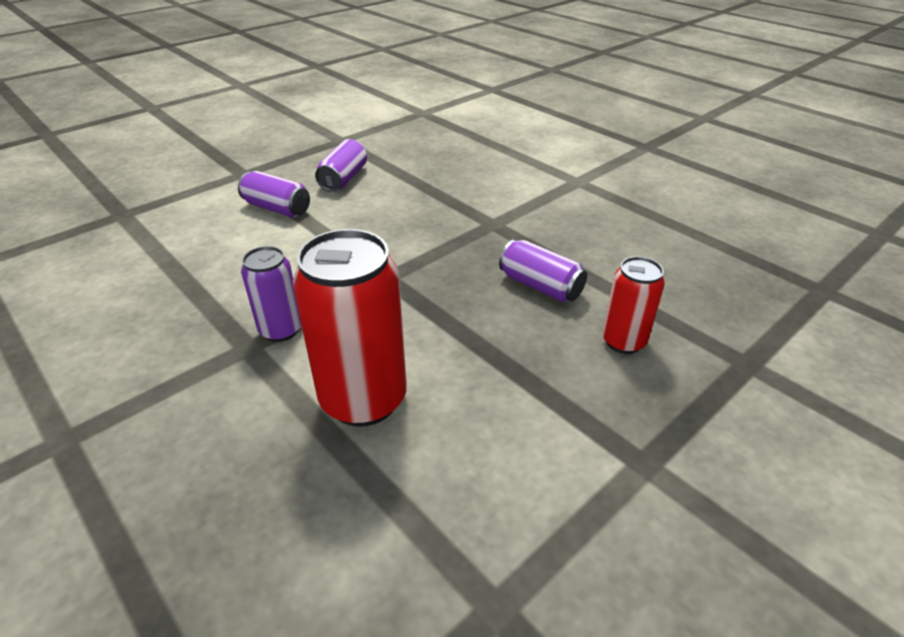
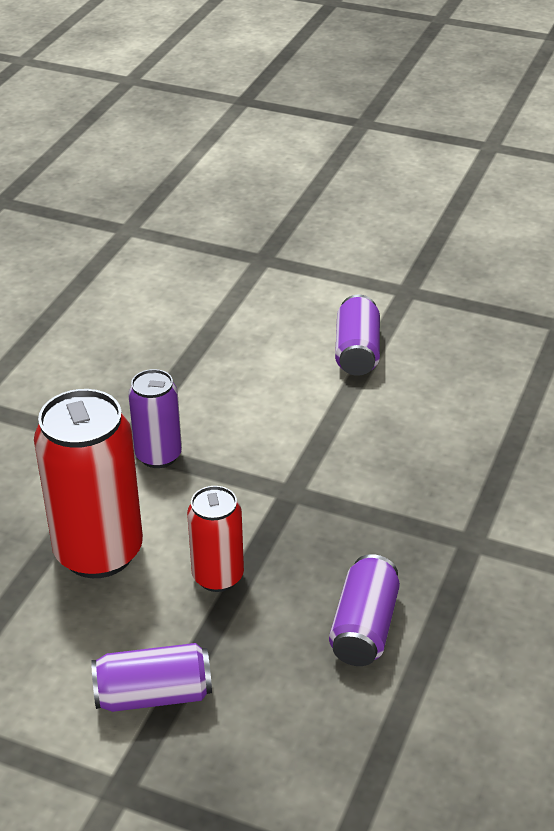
camera: 65 degrees right, 0 degrees up
(343, 179) = (466, 371): purple can -> purple can (154, 695)
(623, 341) = (304, 733): red can -> red can (218, 576)

